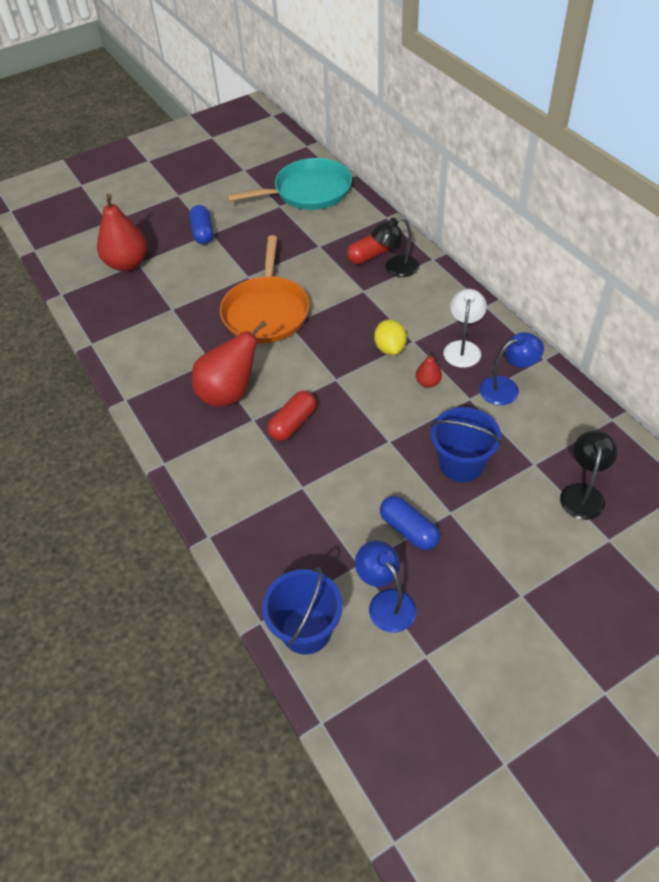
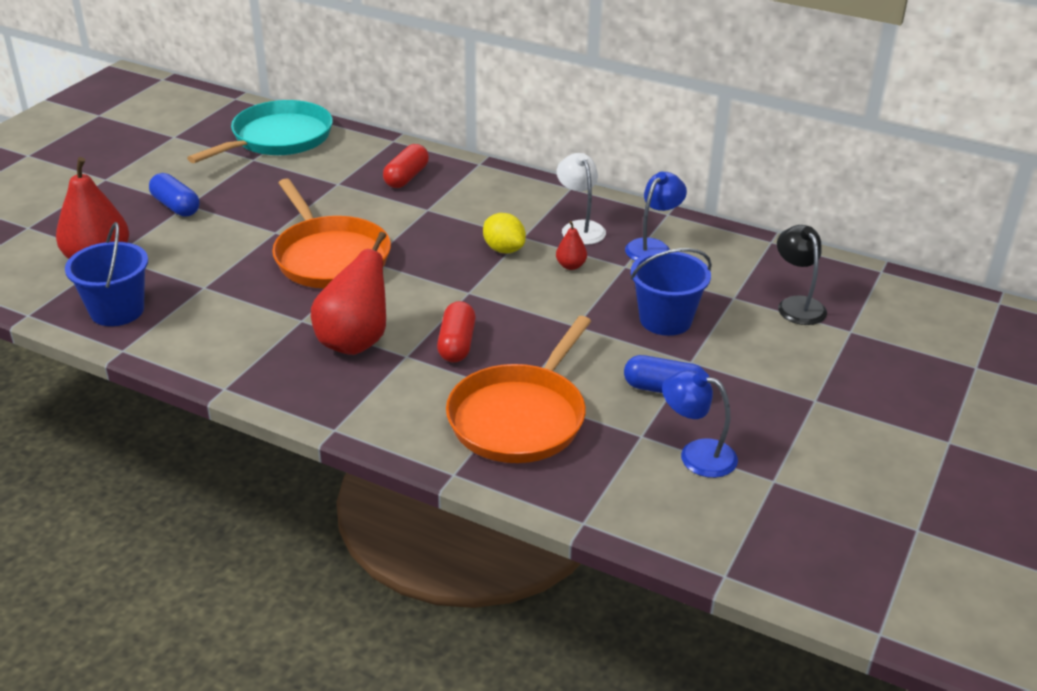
camera: 35 degrees left, 15 degrees down
(287, 508) = (520, 417): none -> orange pan
(306, 630) = (638, 509): blue bucket -> blue bucket (117, 311)
(395, 269) = (446, 182): black lamp -> none

